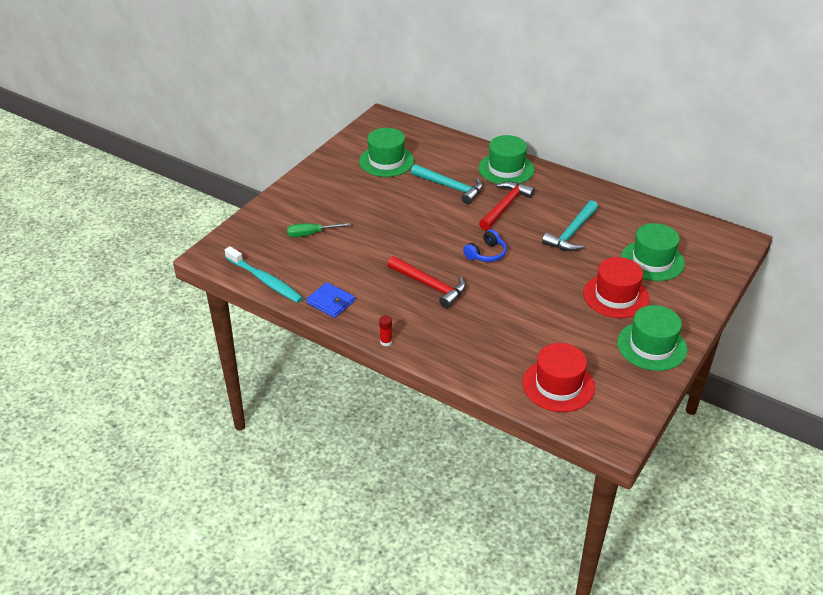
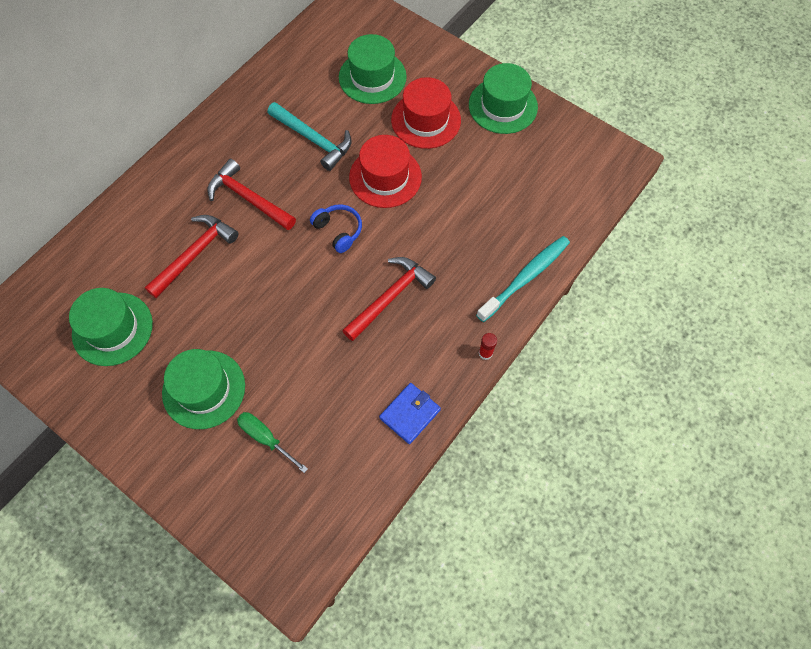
camera: 85 degrees left, 25 degrees up
(265, 280) = (358, 499): turquoise toothbrush -> turquoise toothbrush (525, 277)
(310, 234) = (265, 438): green screwdriver -> green screwdriver turned 135 degrees clockwise
(451, 187) = (195, 254): turquoise hammer -> red hammer
(506, 169) = (169, 186): green hat -> green hat (204, 389)
(558, 385) = (556, 194): red hat -> red hat (385, 177)

